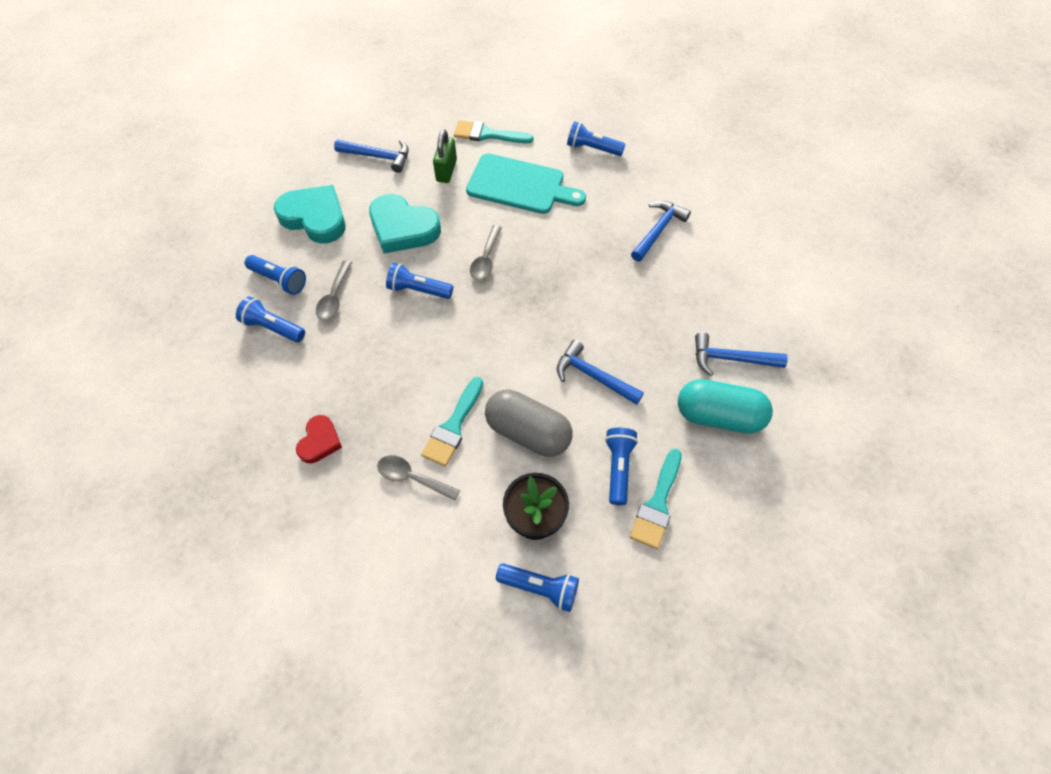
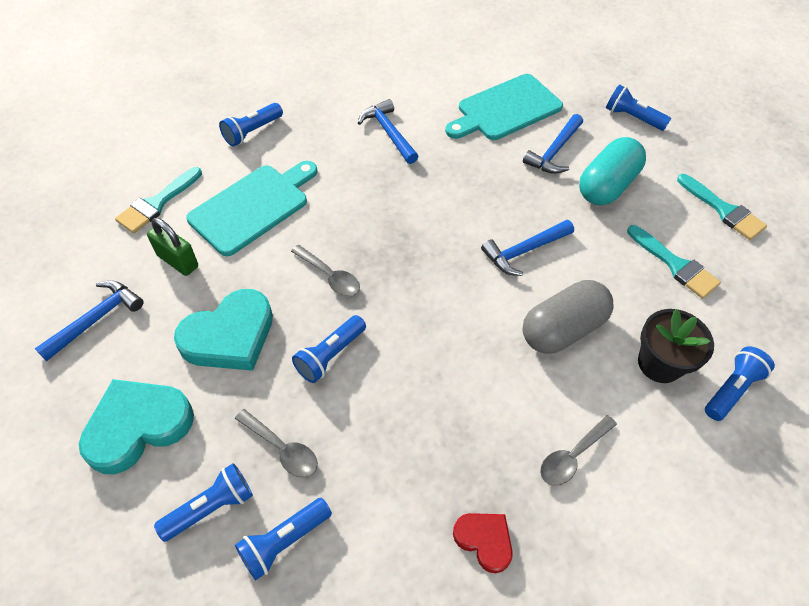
camera: 65 degrees left, 5 degrees down
(453, 426) = (526, 392): turquoise brush -> turquoise brush (723, 210)
(618, 467) = (629, 276): blue flashlight -> blue flashlight (632, 117)
(756, 301) = (506, 109): none -> turquoise cutting board

